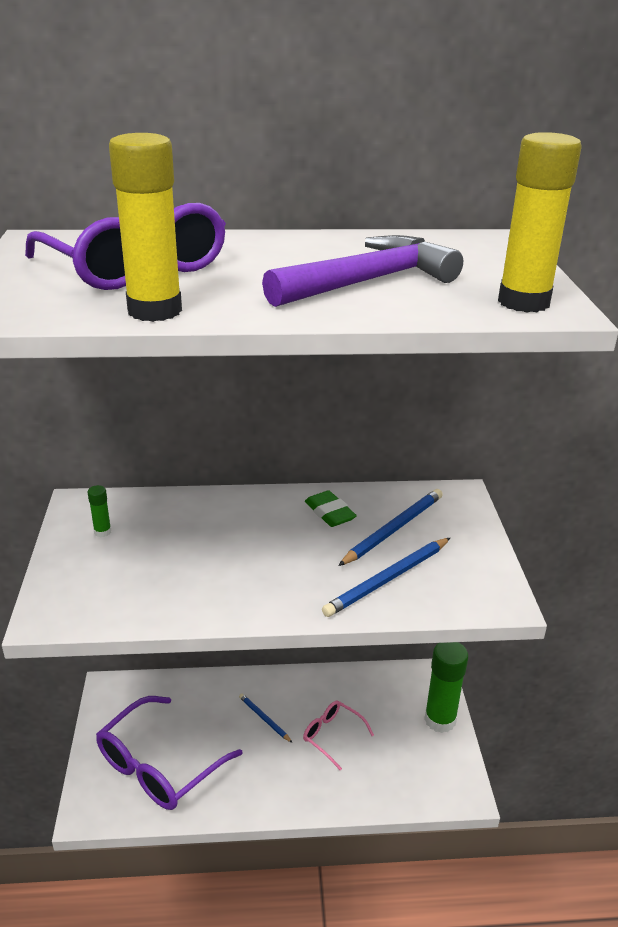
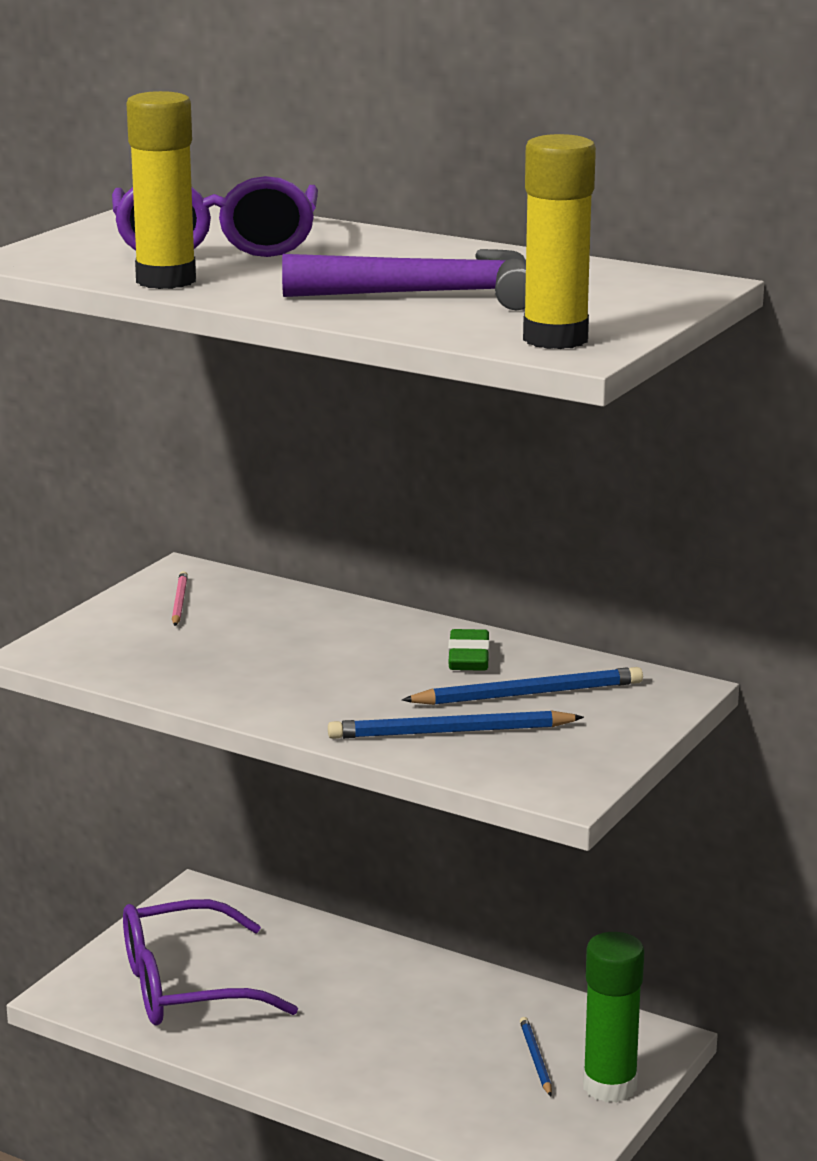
camera: 35 degrees right, 10 degrees down
(102, 532) = (179, 602): green glue stick -> pink pencil
(264, 719) = (362, 993): blue pencil -> blue pencil (535, 1059)
(332, 736) = (435, 1044): pink glasses -> none

